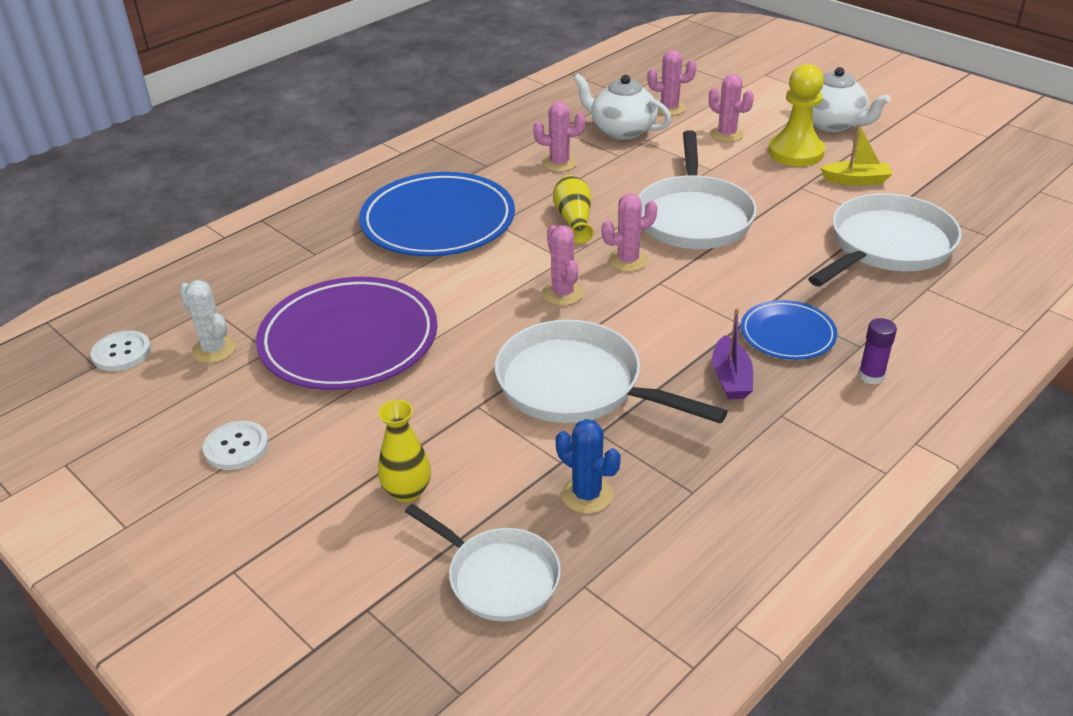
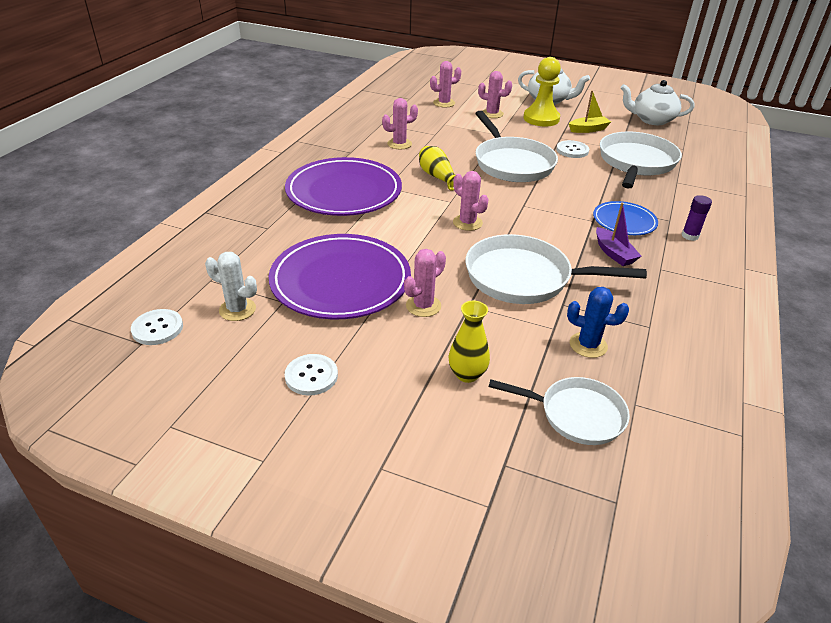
camera: 25 degrees left, 0 degrees up
(438, 221) = (344, 192): blue plate -> purple plate
(621, 130) = (424, 119): white teapot -> white teapot (651, 120)
(628, 260) = (493, 195): pink cactus -> pink cactus (423, 306)
(801, 210) = (572, 150): none -> white button

